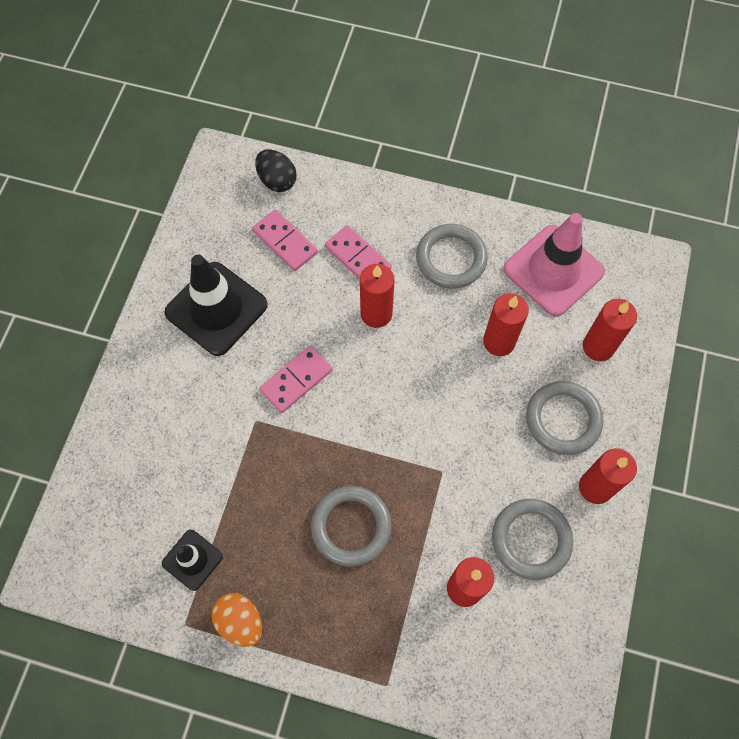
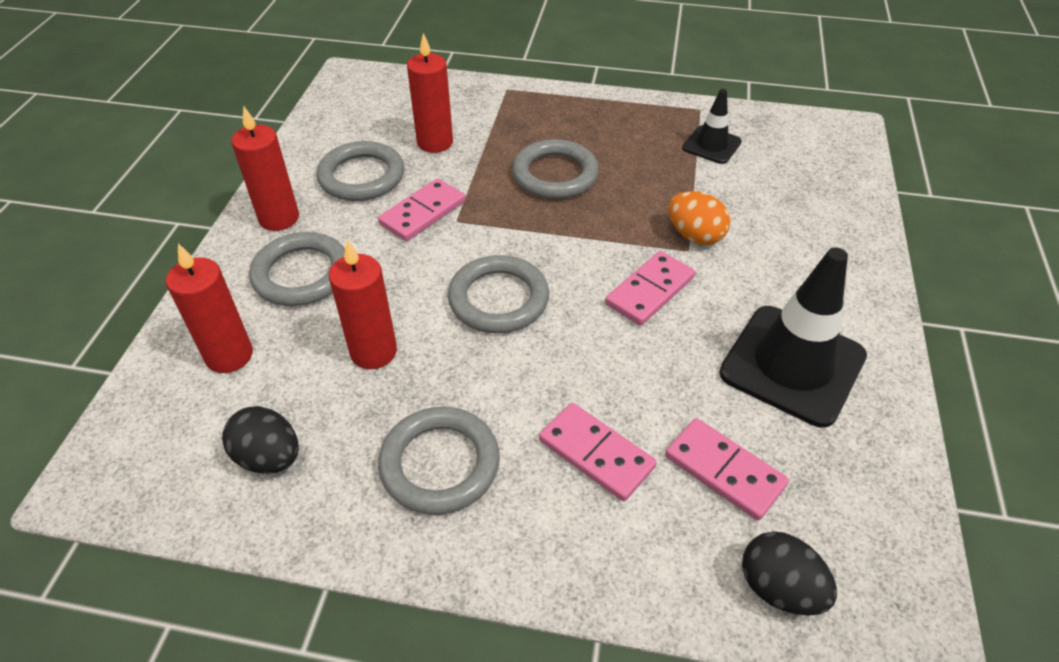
camera: 175 degrees right, 20 degrees down
(240, 621) = (649, 113): orange egg -> orange egg (695, 236)
(376, 314) = (555, 375): red candle -> none
(410, 381) = (498, 299): none -> grey ring
(471, 483) = (423, 213): none -> pink domino
(553, 270) = (269, 457): pink traffic cone -> black egg

